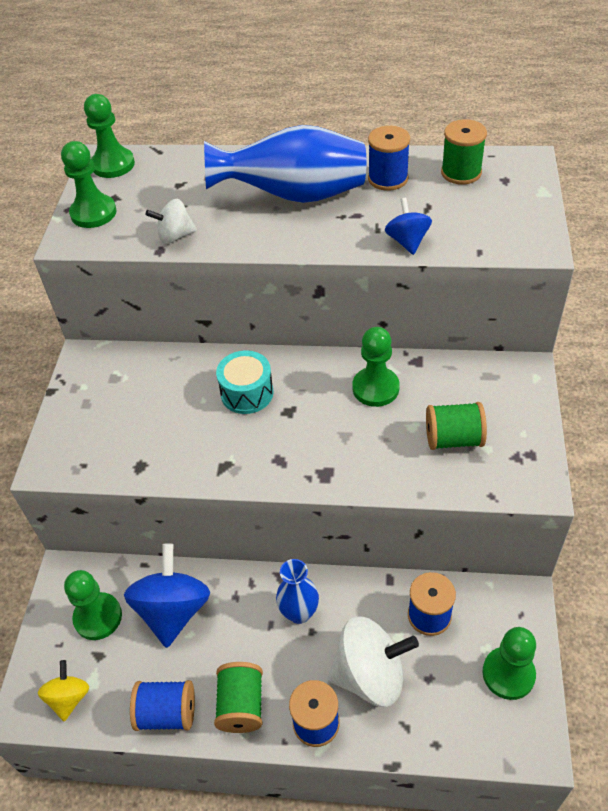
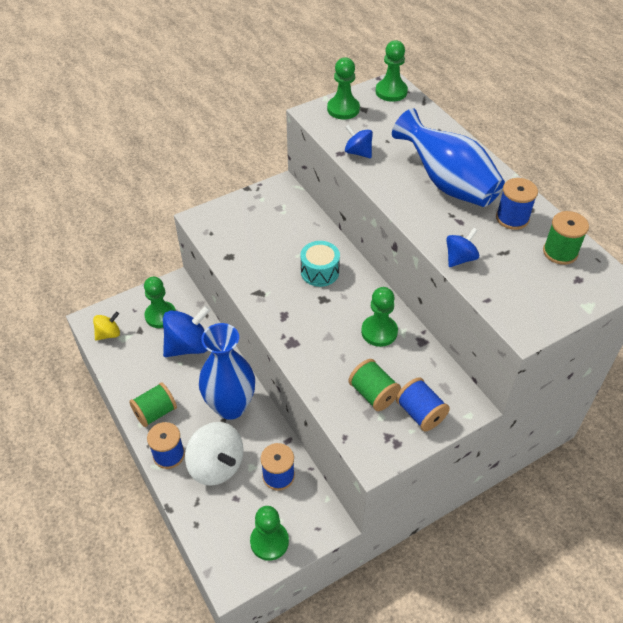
camera: 50 degrees right, 0 degrees up
(167, 713) = (128, 381): blue spool -> blue spool (420, 413)
(175, 236) = (358, 152): white spinning top -> blue spinning top
(299, 613) = (230, 406): blue vase -> blue vase, size x1.84

